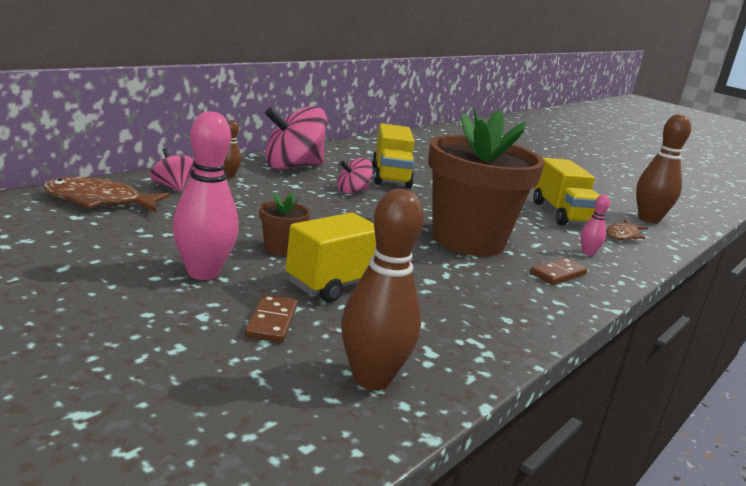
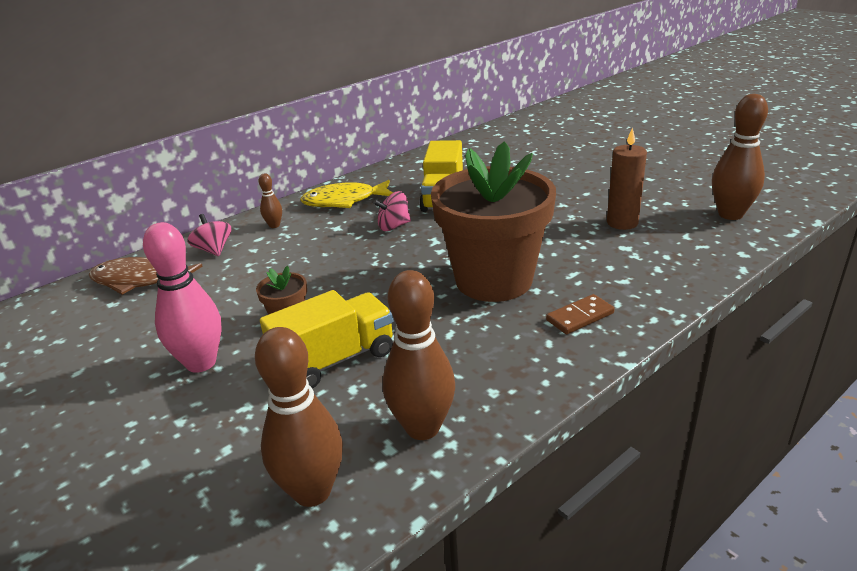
camera: 15 degrees right, 10 degrees up
(272, 321) = (242, 421): brown domino -> none
(293, 167) = (344, 201): pink spinning top -> yellow fish
(455, 339) = (422, 427): none -> brown bowling pin
(561, 214) = (622, 223): yellow truck -> brown candle
(588, 253) = (630, 279): pink bowling pin -> none
(623, 235) = (686, 245): brown fish -> none

